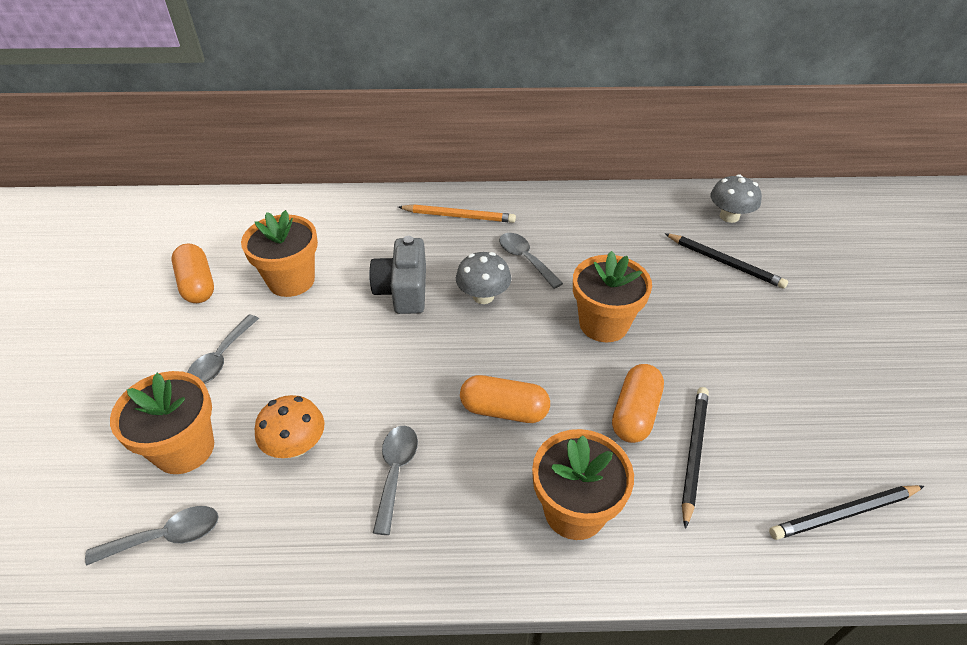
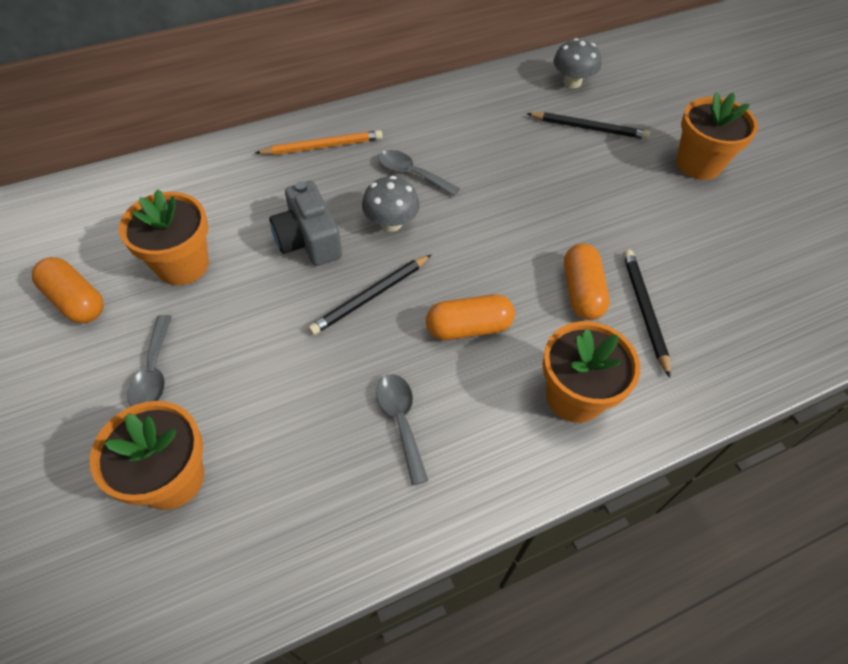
camera: 25 degrees left, 10 degrees up
(166, 537) = (207, 572): grey spoon -> none
(296, 445) = (289, 432): orange mushroom -> none
(603, 324) = (514, 217): orange flower pot -> orange flower pot (698, 164)
(844, 513) = (775, 320): black pencil -> black pencil (370, 296)

